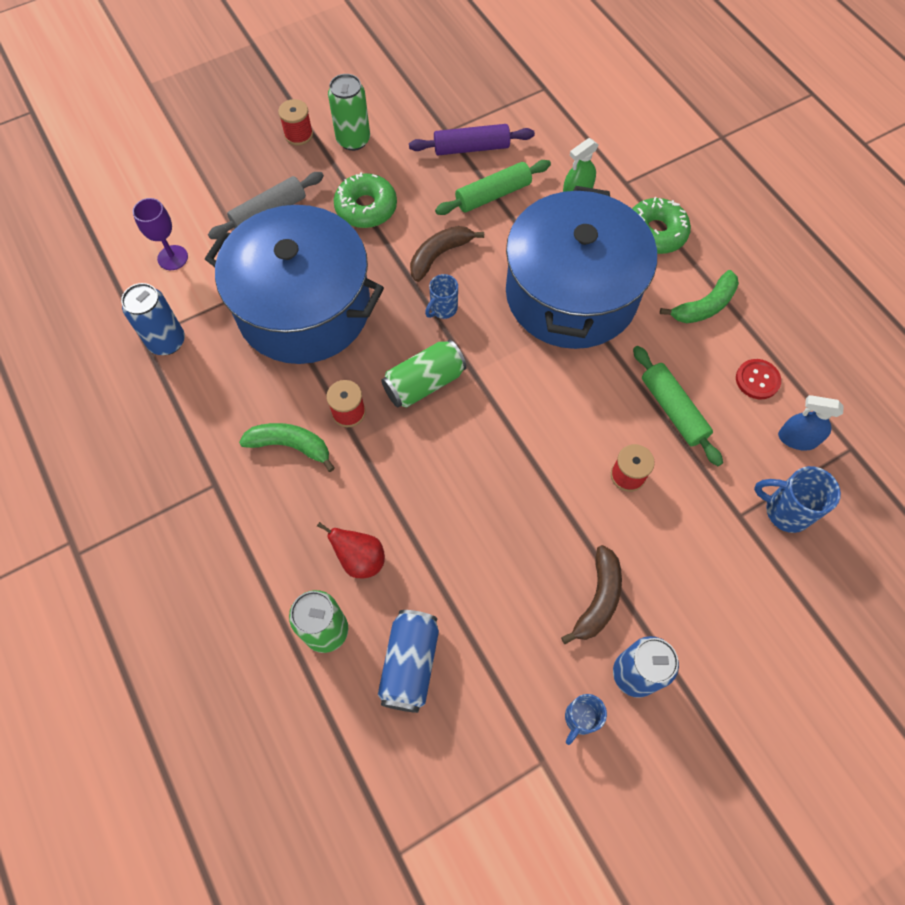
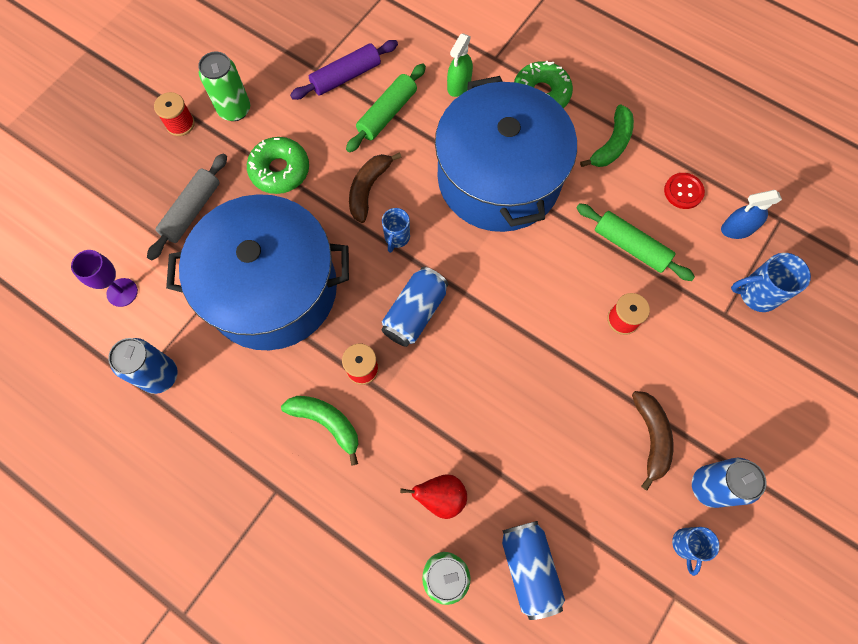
camera: 25 degrees left, 5 degrees up
(290, 446) = (327, 423): green banana -> green banana turned 45 degrees clockwise
(424, 383) = (415, 313): green can -> blue can

